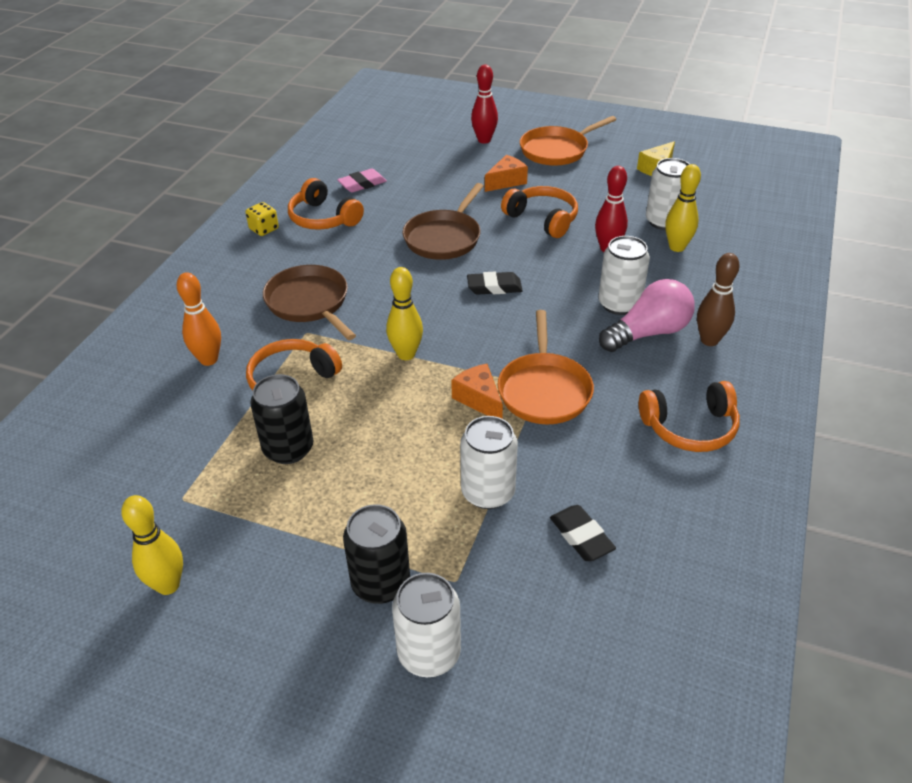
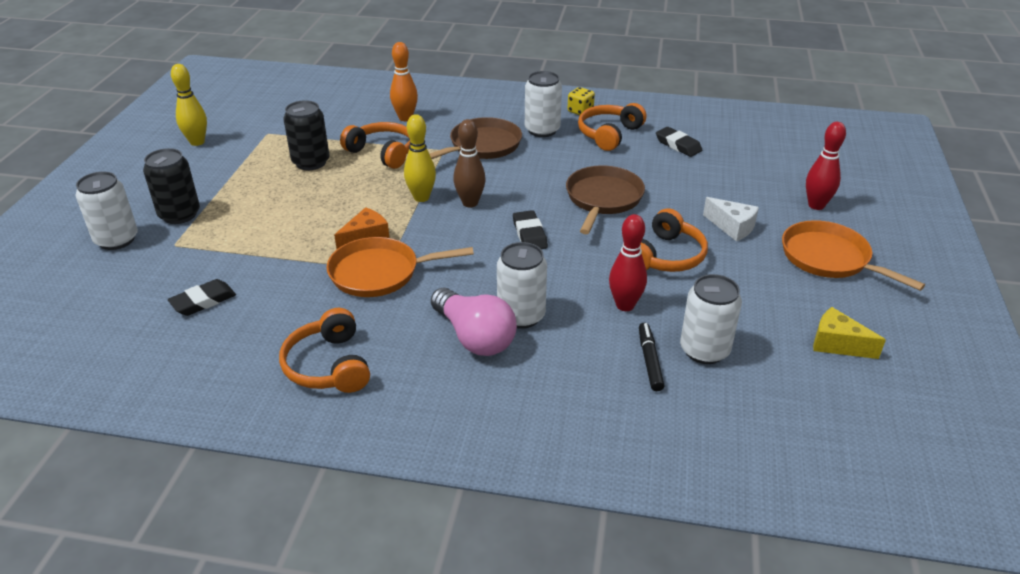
camera: 80 degrees right, 5 degrees down
(362, 184) = (678, 145): pink eraser -> black eraser
(444, 238) = (603, 199): brown pan -> brown pan turned 90 degrees clockwise
(488, 492) = (257, 252): white can -> white can (542, 130)
(506, 181) = (732, 227): orange cheese -> white cheese
(677, 247) = (649, 361): yellow bowling pin -> black marker
(709, 340) = (469, 384): brown bowling pin -> brown bowling pin (470, 203)

